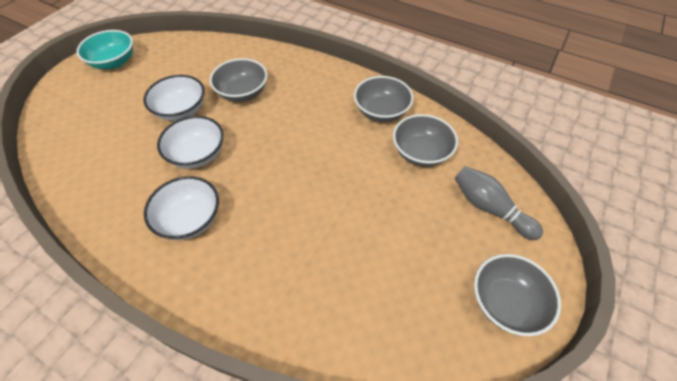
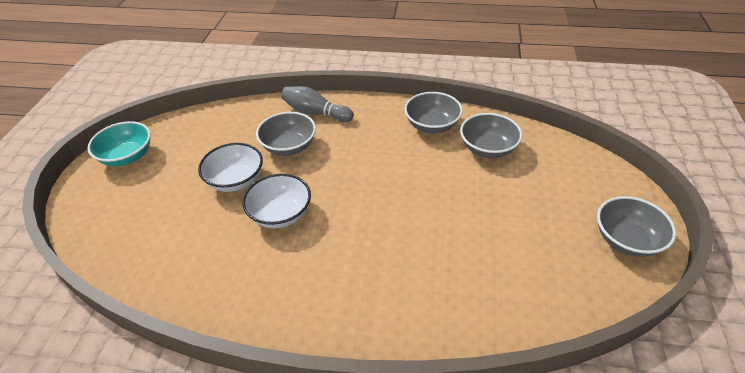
camera: 20 degrees left, 10 degrees down
(190, 219) = (312, 272): white bowl -> none
(489, 208) = (570, 174): grey bowling pin -> grey bowling pin (315, 113)

